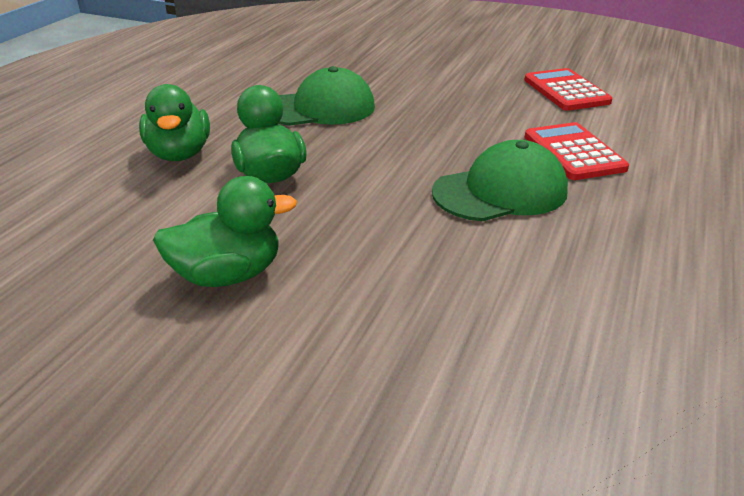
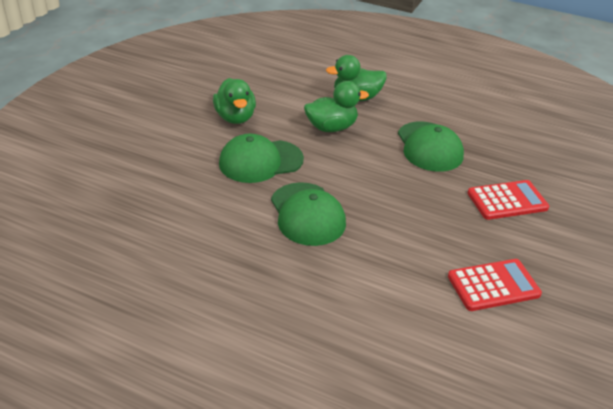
camera: 90 degrees right, 5 degrees up
(376, 237) = (260, 161): none -> green cap
(573, 152) = (365, 261): red calculator -> red calculator (507, 200)

